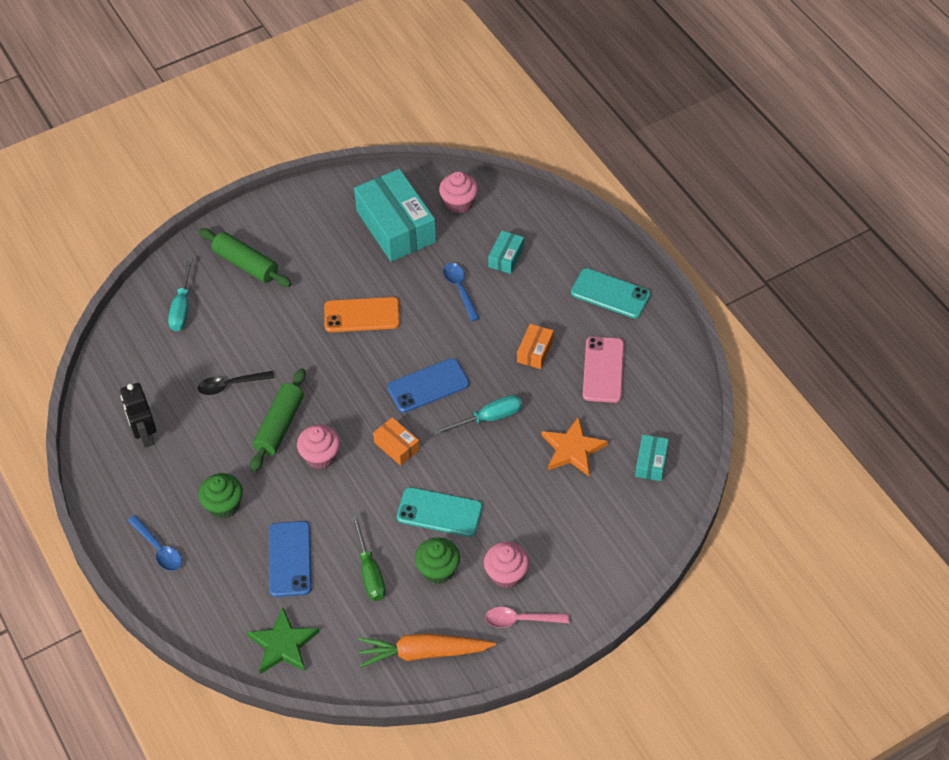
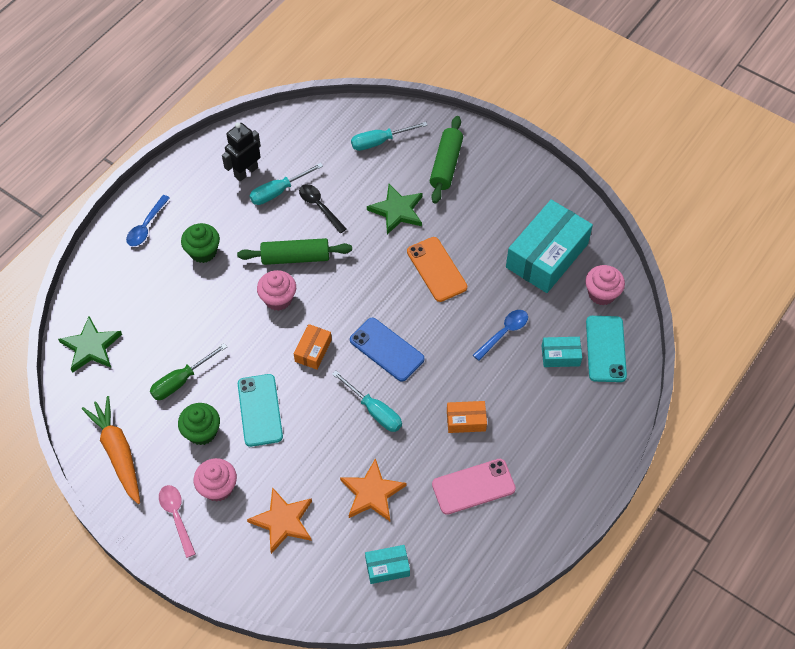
camera: 65 degrees right, 5 degrees up
(189, 414) = (278, 191): none -> turquoise screwdriver
(275, 322) = (397, 210): none -> green star
(290, 559) = (171, 318): blue phone -> none
(567, 530) = (283, 521): none -> orange star
(610, 294) = (565, 460): turquoise phone -> turquoise phone (605, 349)

